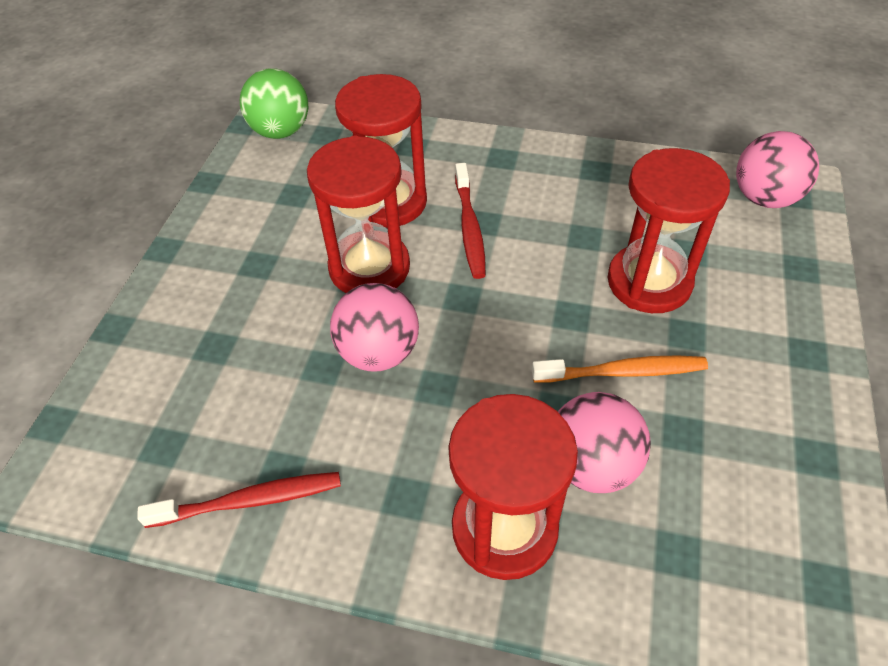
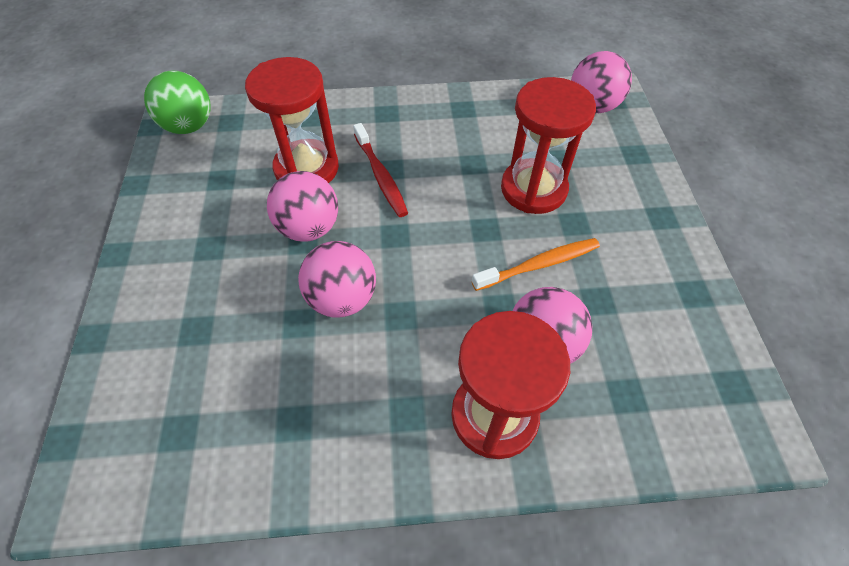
camera: 20 degrees left, 5 degrees up
(249, 500) = (275, 457): red toothbrush -> none
(369, 267) = (309, 228): red hourglass -> pink ball

